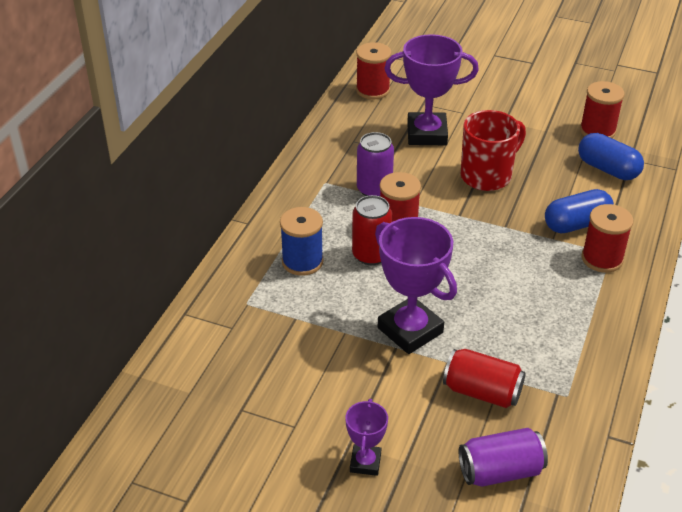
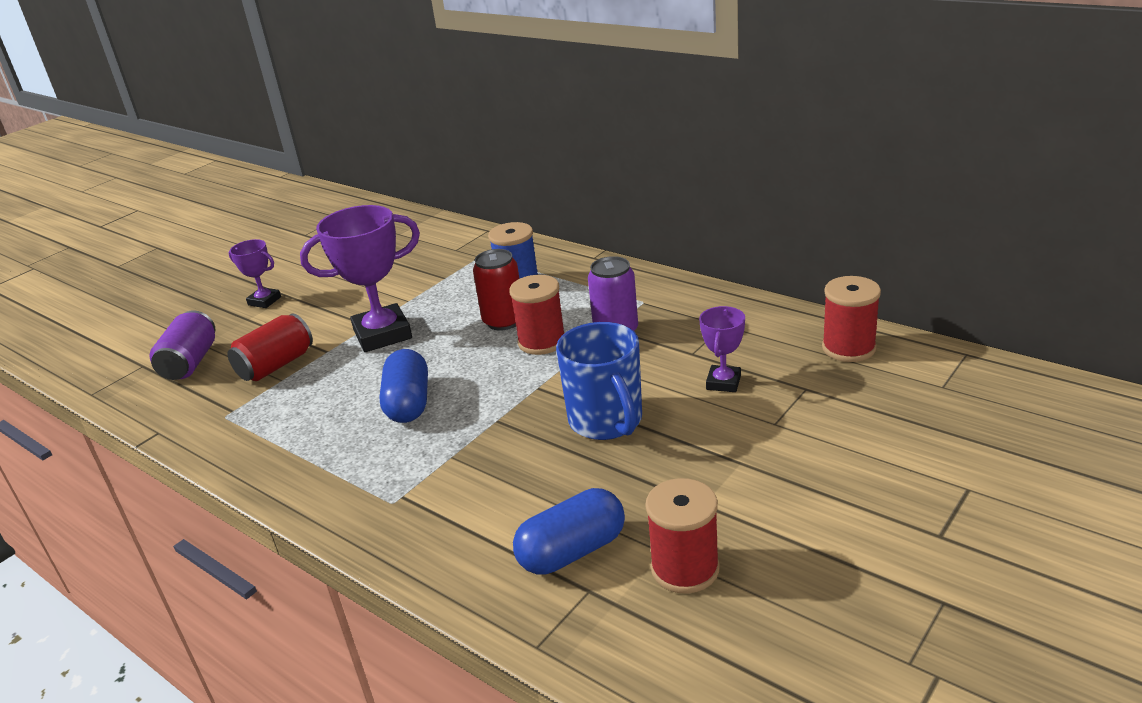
camera: 110 degrees right, 10 degrees down
(427, 134) = (723, 382): purple trophy -> purple trophy, size x0.53
(487, 176) = (607, 422): red mug -> blue mug
(576, 224) = (465, 484): blue capsule -> blue capsule (408, 403)
(602, 259) = (387, 491): red spool -> none

